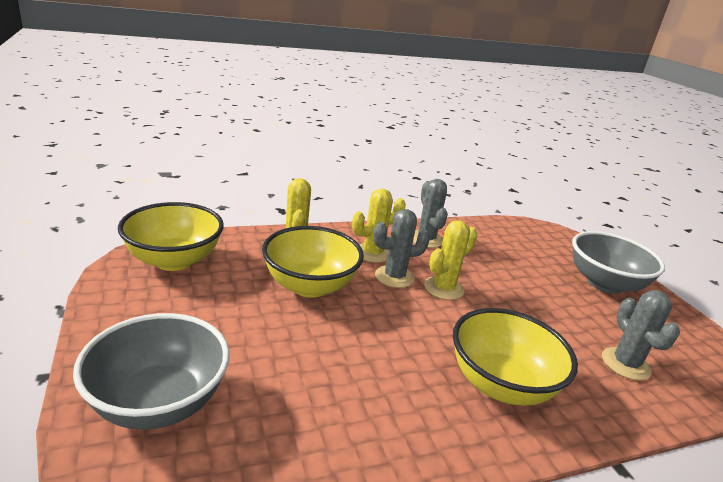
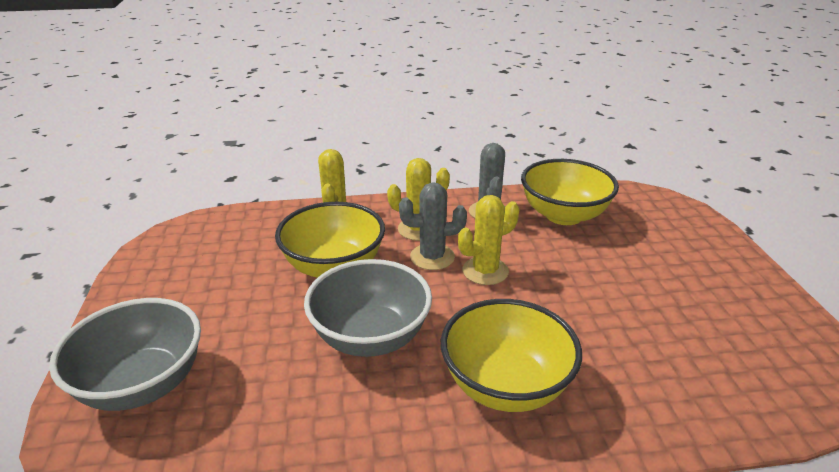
camera: 15 degrees right, 5 degrees up
(174, 260) = (205, 238): yellow bowl -> yellow bowl (563, 215)
(604, 283) = (698, 267): grey bowl -> grey bowl (370, 337)
(625, 364) = (678, 369): grey cactus -> none

